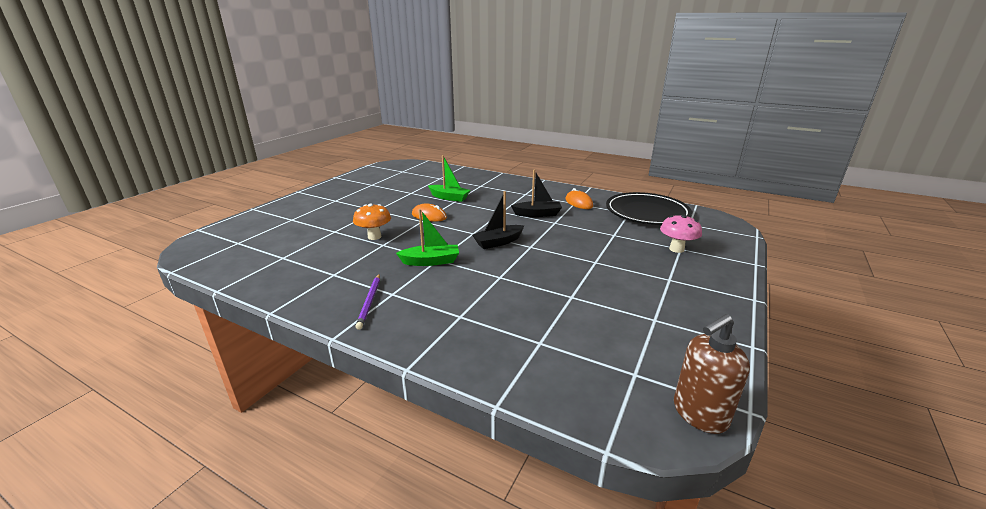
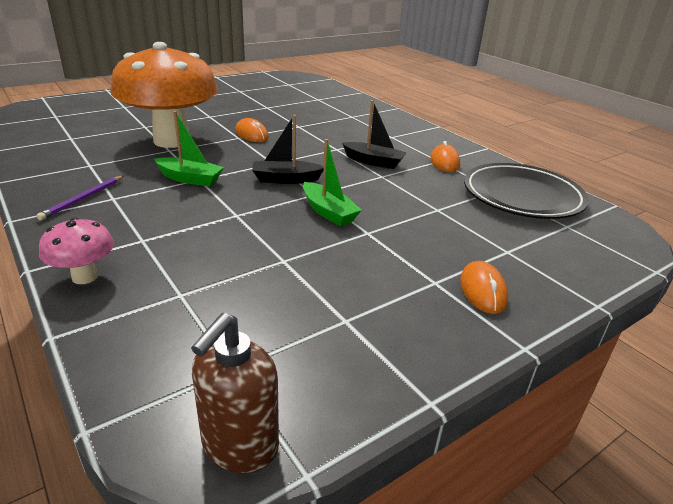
camera: 25 degrees right, 5 degrees up
(374, 237) = (172, 141): orange mushroom -> orange mushroom, size x2.32
(449, 197) = (299, 121): green boat -> green boat (328, 212)
(676, 249) = (500, 250): pink mushroom -> pink mushroom (85, 277)
(697, 275) = (483, 290): none -> orange mouse
(699, 414) = (239, 446): brown soap dispenser -> brown soap dispenser turned 60 degrees counterclockwise

